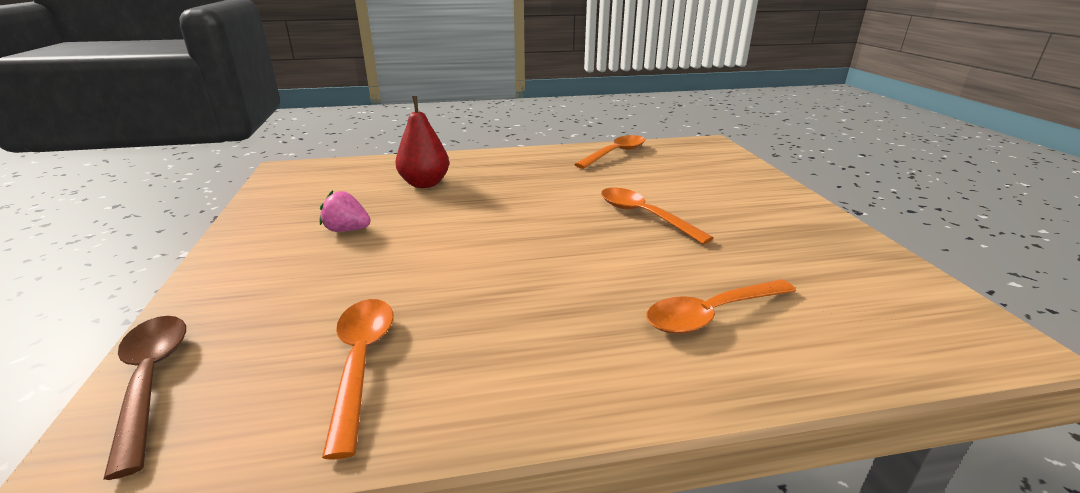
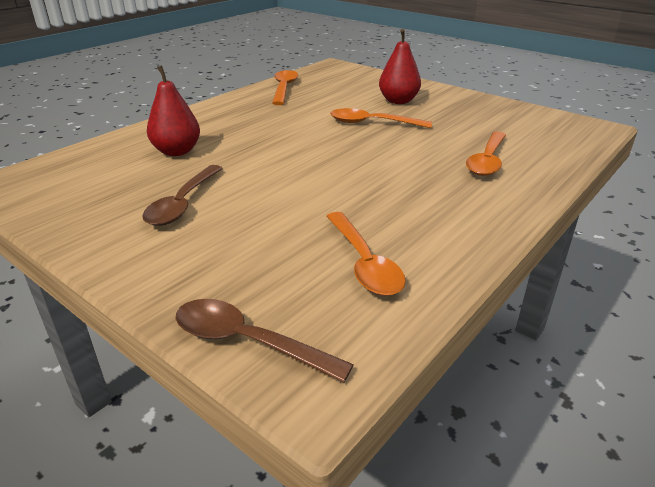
camera: 40 degrees left, 5 degrees up
(347, 230) = (183, 203): pink strawberry -> brown spoon
(361, 363) = (364, 262): orange spoon -> orange spoon turned 150 degrees counterclockwise
(719, 201) = (398, 101): none -> red pear

